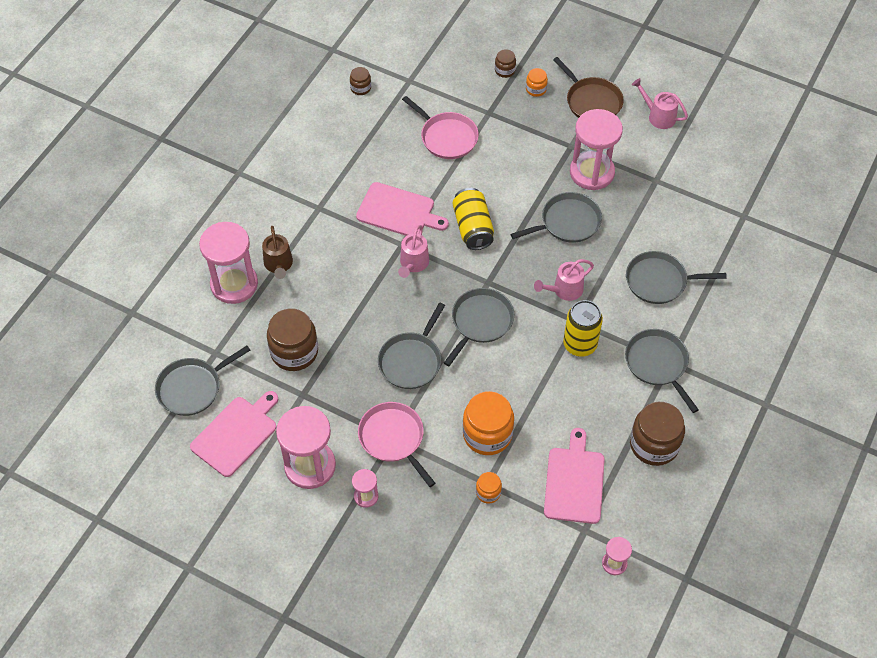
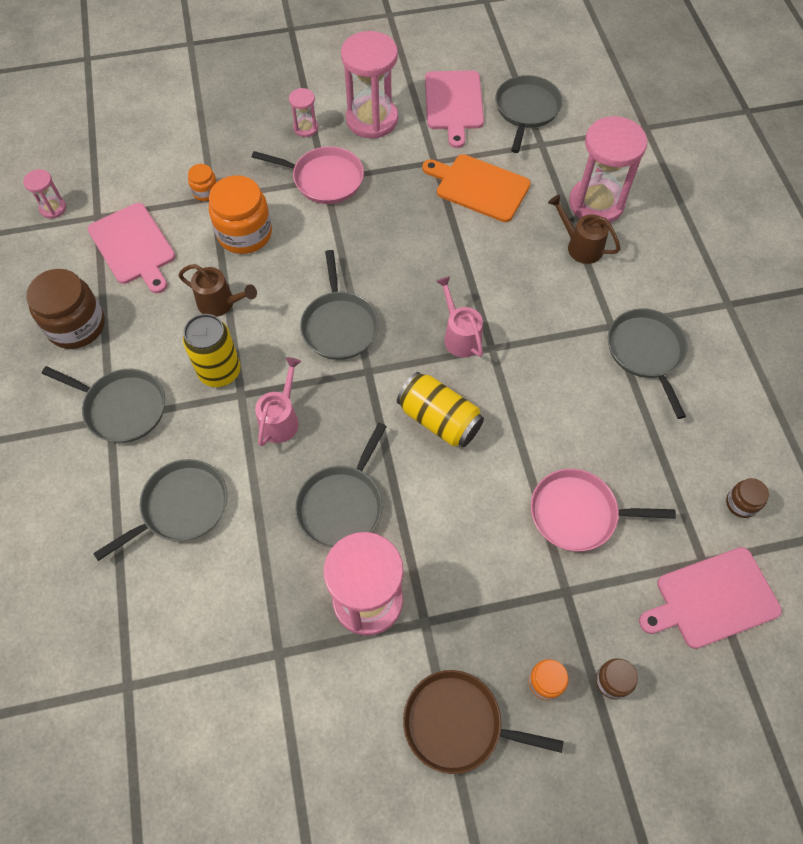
camera: 140 degrees right, 5 degrees up
(294, 352) = (479, 187): brown jar -> orange cutting board
(398, 211) = (532, 380): pink cutting board -> pink cutting board (712, 599)
(411, 360) = (370, 247): grey pan -> grey pan (646, 352)
(544, 391) = (221, 303): none -> brown watering can
(658, 116) = (349, 775): pink watering can -> none

